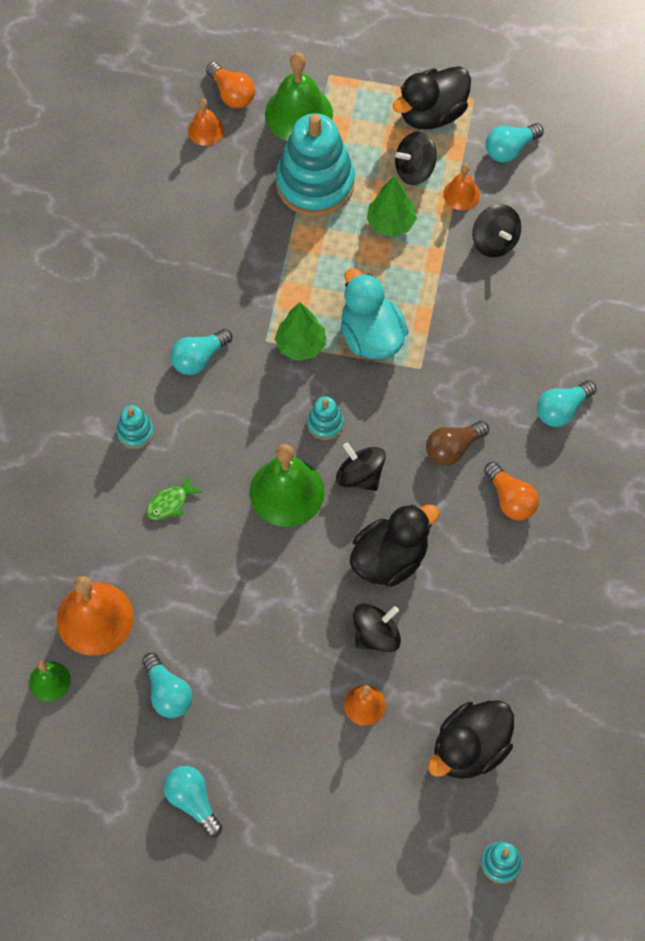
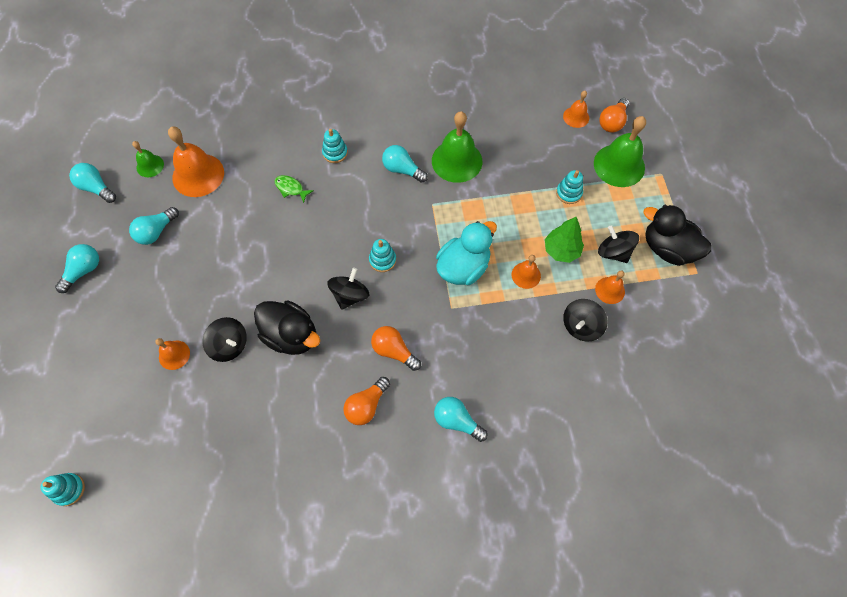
camera: 70 degrees right, 0 degrees up
(287, 492) = (322, 253): green bell -> green bell (457, 161)
(300, 345) = (437, 225): green tree -> none
(315, 183) = (569, 193): turquoise stacking toy -> turquoise stacking toy, size x0.44
(408, 272) = (526, 275): none -> orange bell
(453, 448) = (394, 351): brown light bulb -> orange light bulb
(470, 749) = (155, 438): black duck -> none
(510, 149) = (667, 312): turquoise light bulb -> turquoise light bulb (96, 188)

